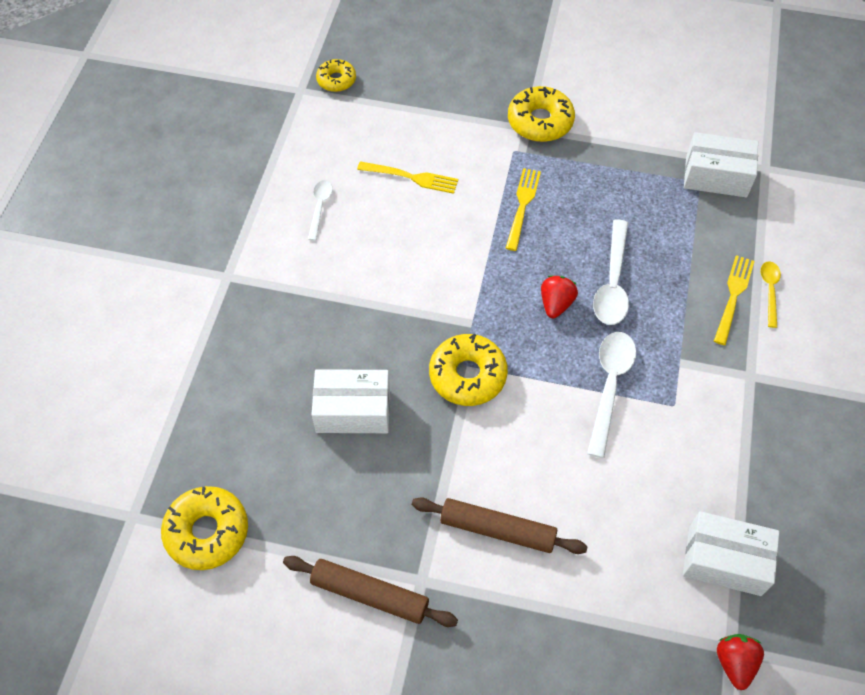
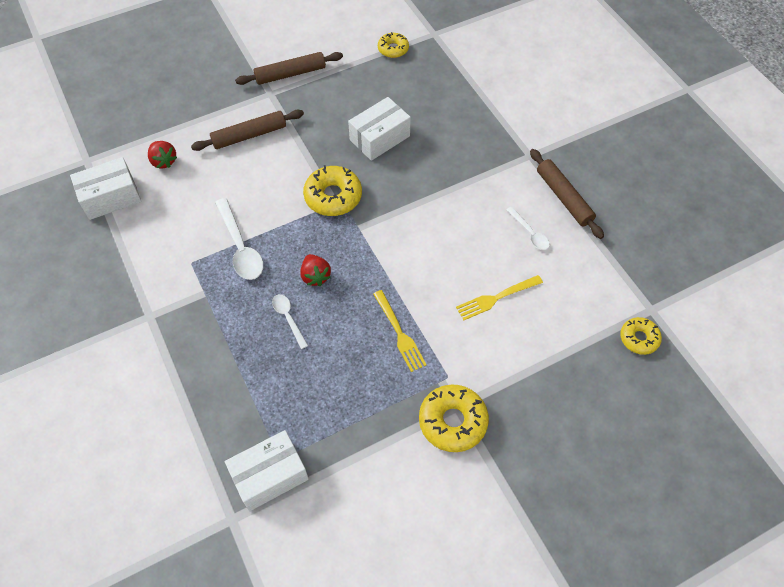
camera: 140 degrees right, 0 degrees up
(207, 532) = (393, 49): yellow donut -> yellow donut, size x0.61
(250, 215) = (564, 197): none -> brown rolling pin
(612, 282) = (288, 318): white spoon -> white spoon, size x0.58
(733, 296) = (193, 369): yellow fork -> none
(734, 663) = (81, 156): red strawberry -> red strawberry (163, 161)
(769, 291) = (167, 393): yellow spoon -> none

